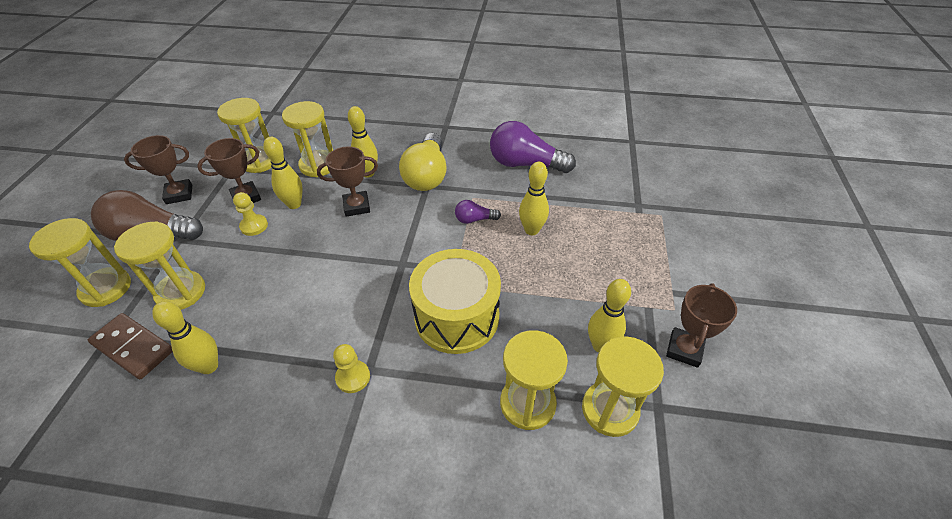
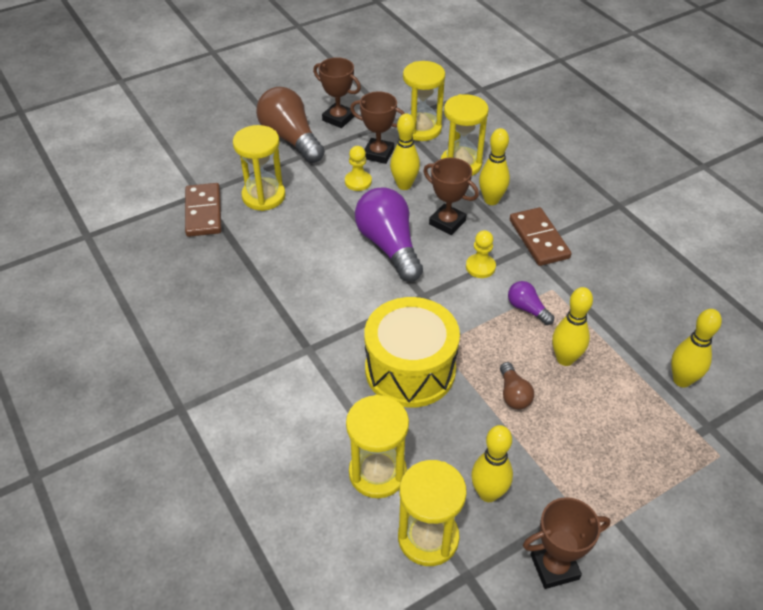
camera: 50 degrees right, 0 degrees up
(106, 288) = (228, 159): yellow hourglass -> none
(209, 366) = (227, 260): yellow bowling pin -> yellow bowling pin (682, 380)
(353, 377) = (293, 345): yellow pawn -> yellow pawn (480, 267)
(427, 175) = (538, 239): yellow light bulb -> brown domino
(525, 164) = (647, 298): purple light bulb -> purple light bulb (389, 246)
(533, 274) = (513, 394): none -> brown light bulb

